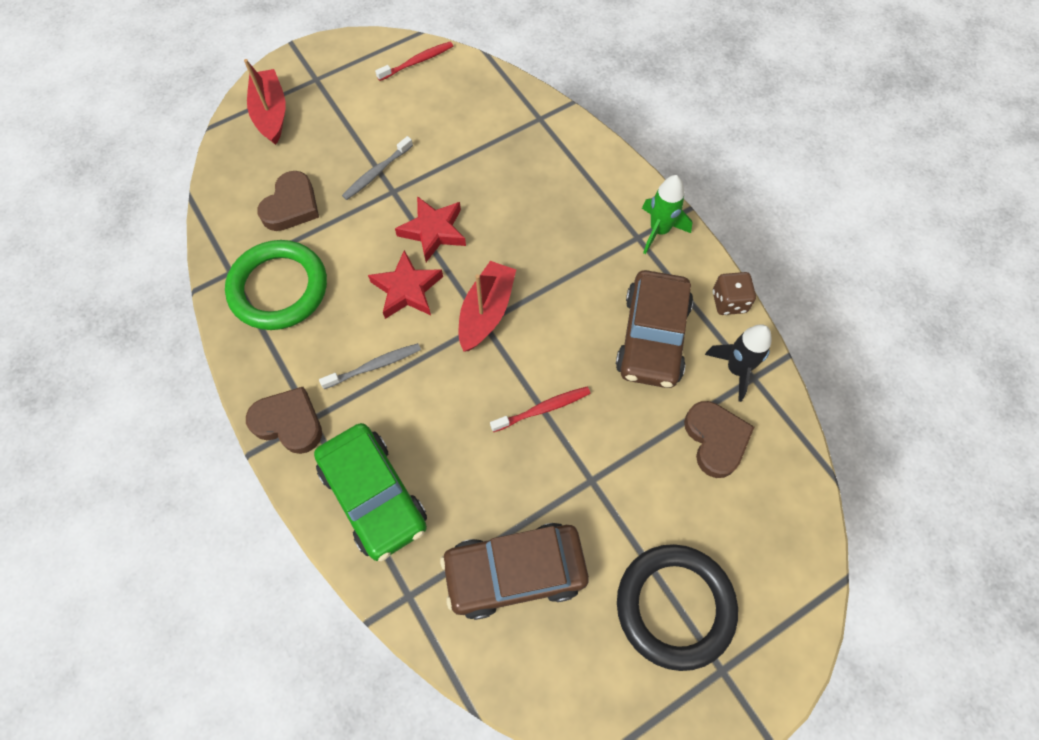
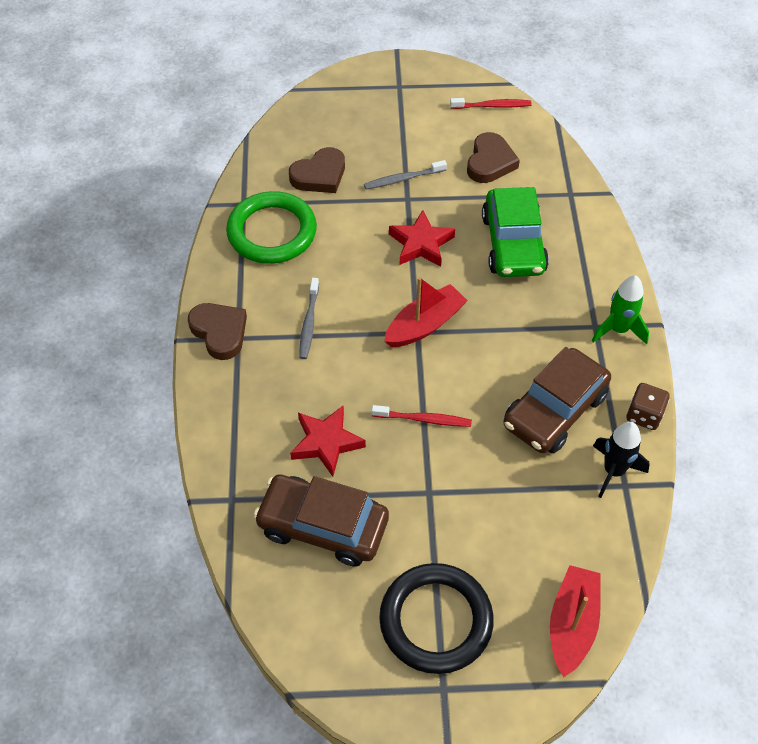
camera: 30 degrees right, 10 degrees down
(271, 114) = (346, 99): red boat -> red boat (572, 624)
(374, 366) = (309, 322): grey toothbrush -> grey toothbrush turned 90 degrees clockwise
(374, 496) = (250, 415): green car -> green car (513, 244)
(407, 289) = (371, 278): red star -> red star (326, 443)
(715, 440) = (556, 516): brown heart -> brown heart (490, 162)

